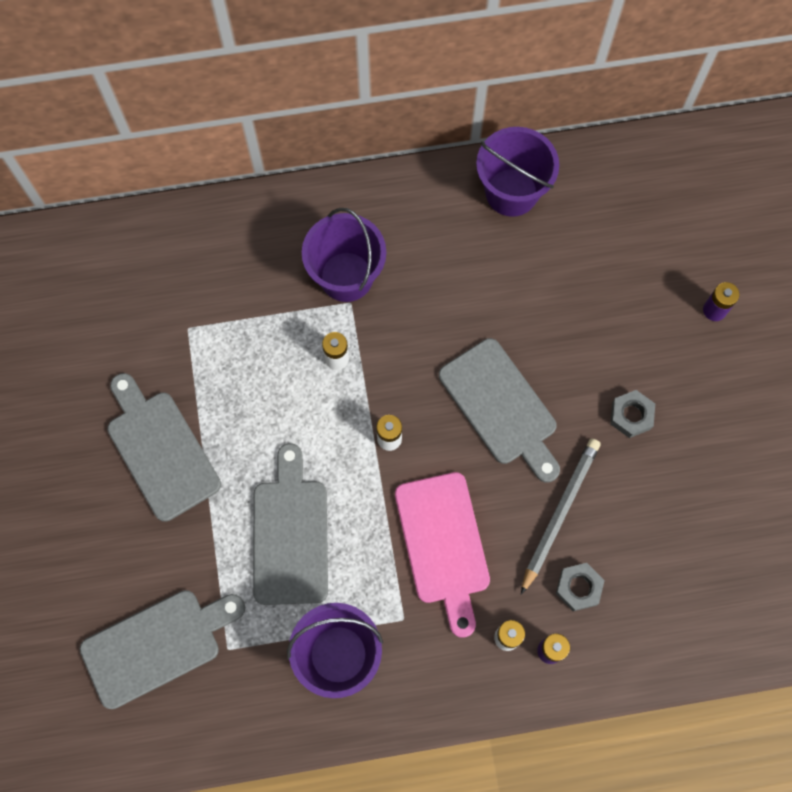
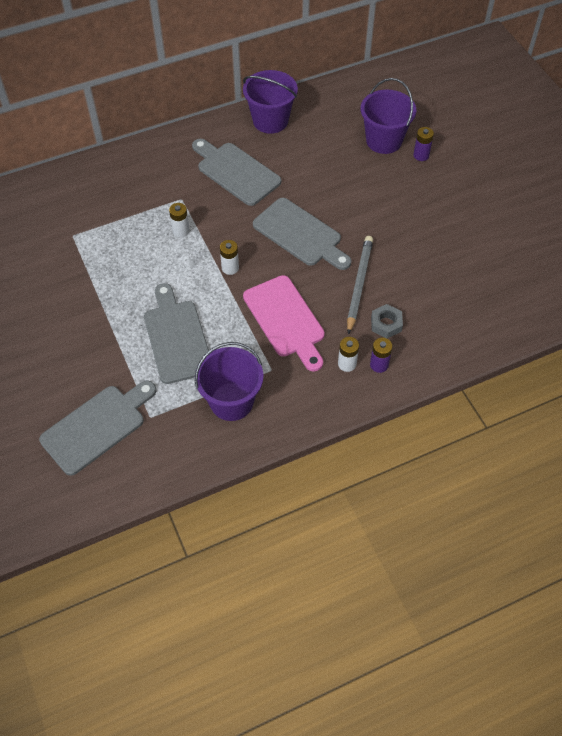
camera: 15 degrees left, 15 degrees down
(160, 450) = (70, 308): grey cutting board -> grey cutting board (236, 172)
(346, 276) = (174, 185): purple bucket -> purple bucket (384, 140)
(631, 415) = (388, 221): grey nut -> none

